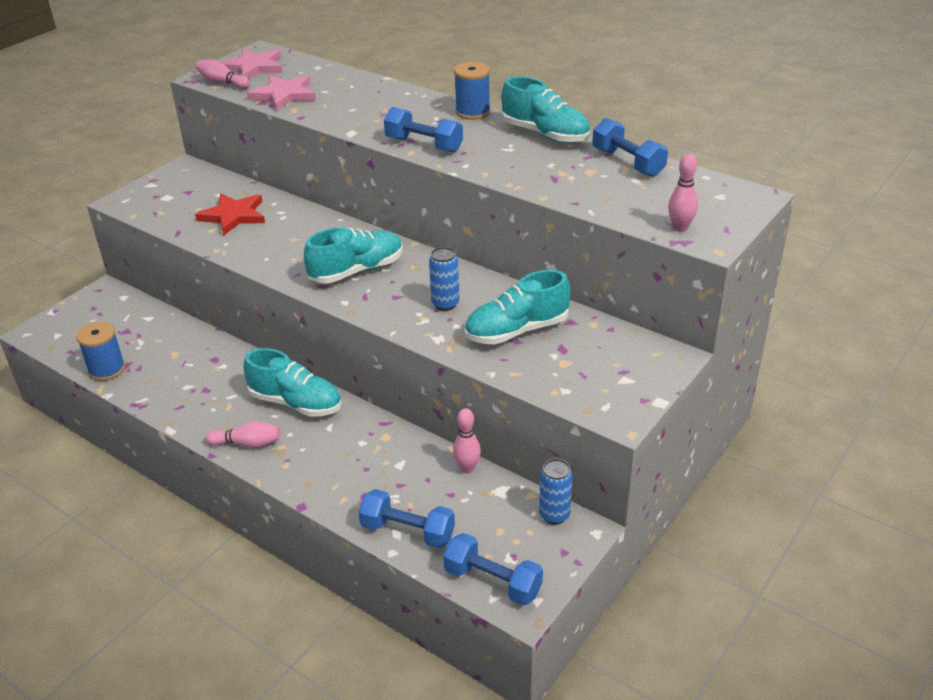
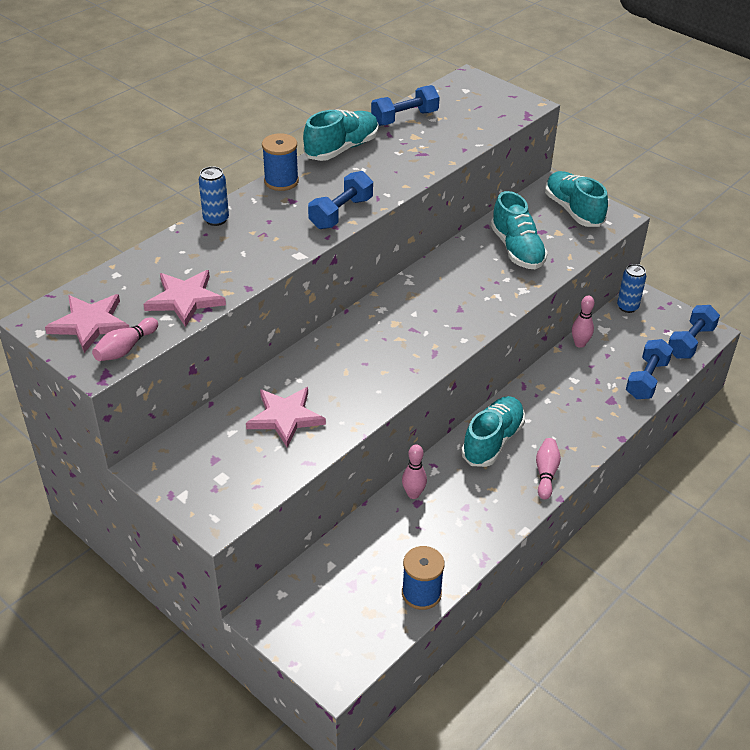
camera: 85 degrees left, 5 degrees up
(234, 216) = (285, 417): red star -> pink star
(357, 271) = (414, 330): turquoise shoe -> turquoise shoe (573, 210)
(445, 304) = (475, 282): blue can -> blue can (216, 219)
(680, 228) = (509, 112): pink bowling pin -> pink bowling pin (413, 494)

